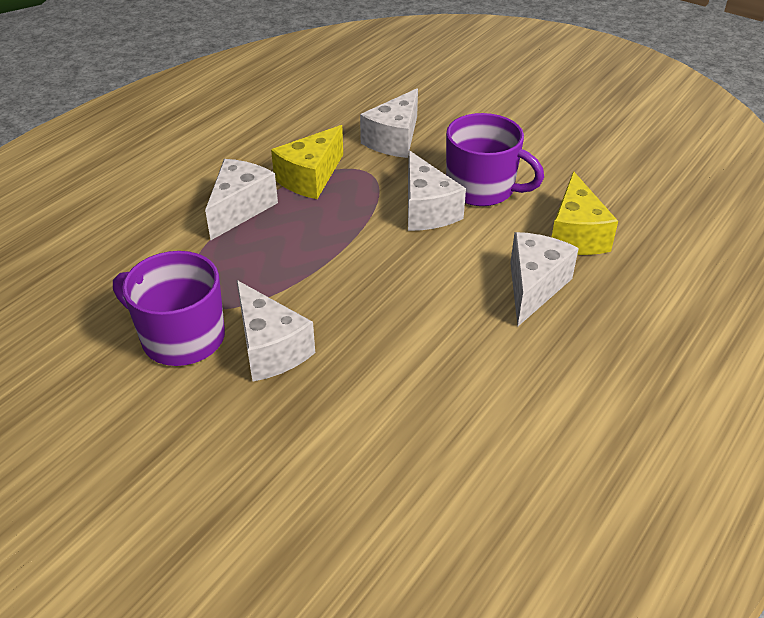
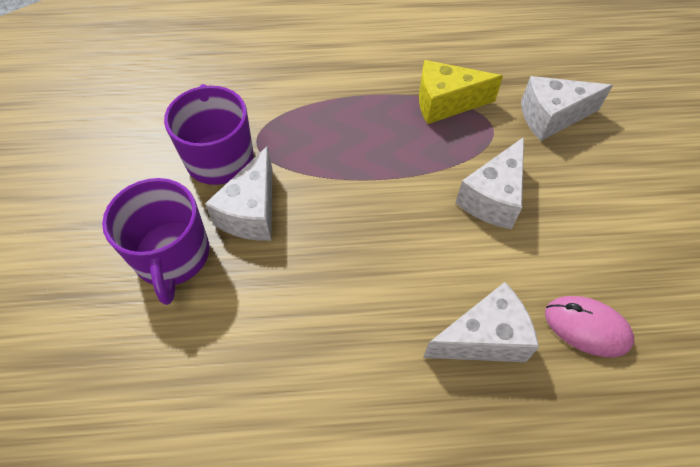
camera: 50 degrees right, 15 degrees up
(240, 209) = (369, 92): white cheese -> none
(482, 189) = (563, 216): purple mug -> purple mug (172, 256)
(575, 235) = (586, 327): yellow cheese -> pink mouse

